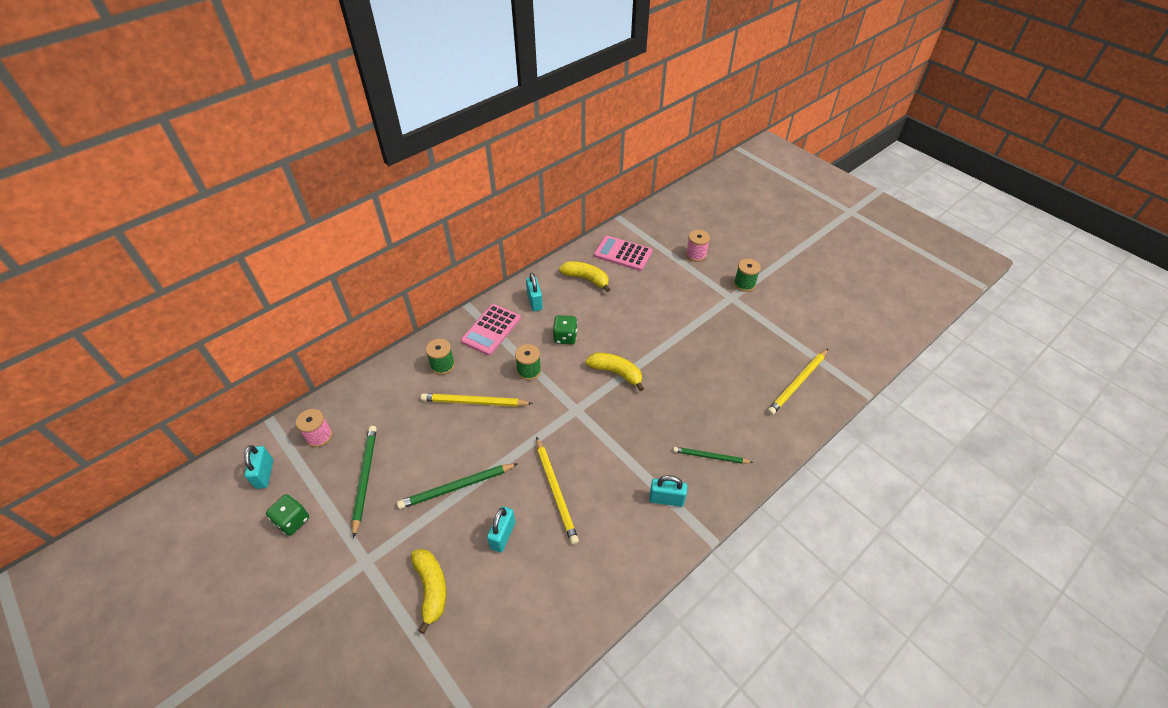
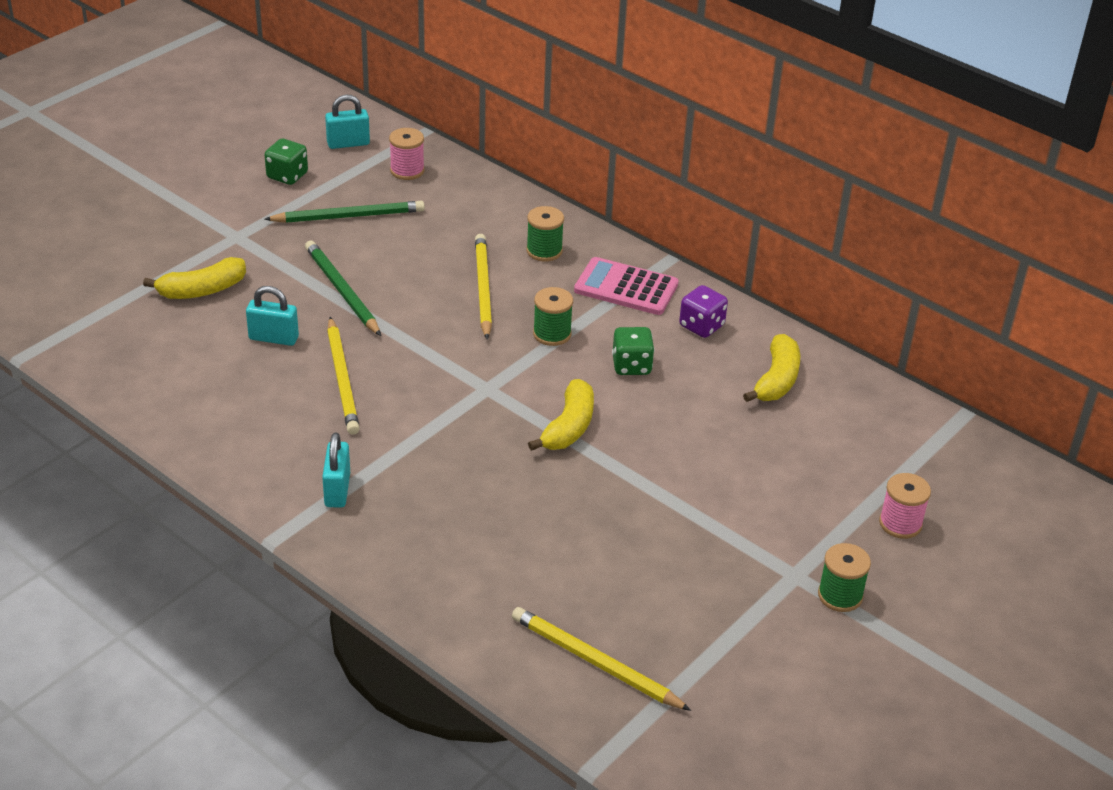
camera: 80 degrees right, 10 degrees down
(535, 301) = (701, 326): turquoise padlock -> purple dice
(556, 491) = (342, 379): yellow pencil -> yellow pencil turned 75 degrees counterclockwise
(623, 254) = (862, 422): pink calculator -> none
(710, 457) = (418, 539): green pencil -> none

